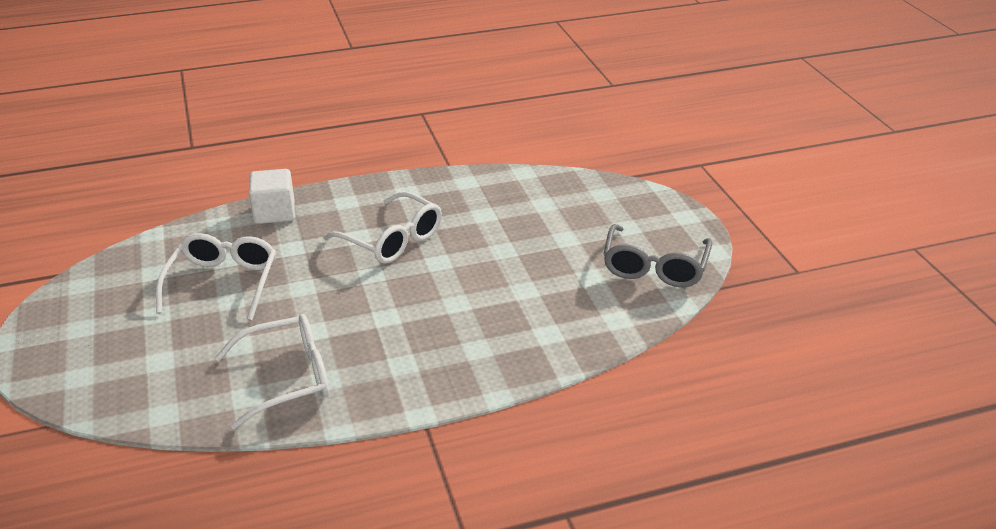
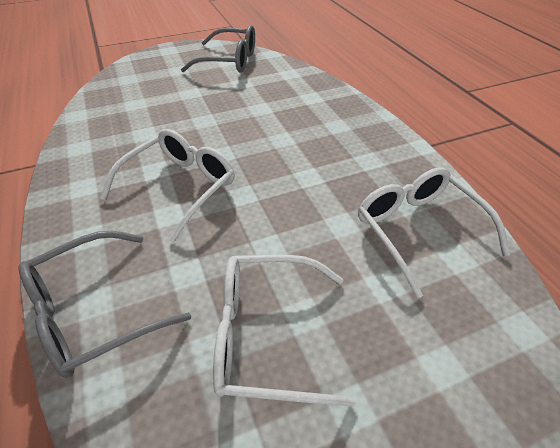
camera: 95 degrees left, 10 degrees up
(274, 212) = (93, 312): white cube -> grey glasses

